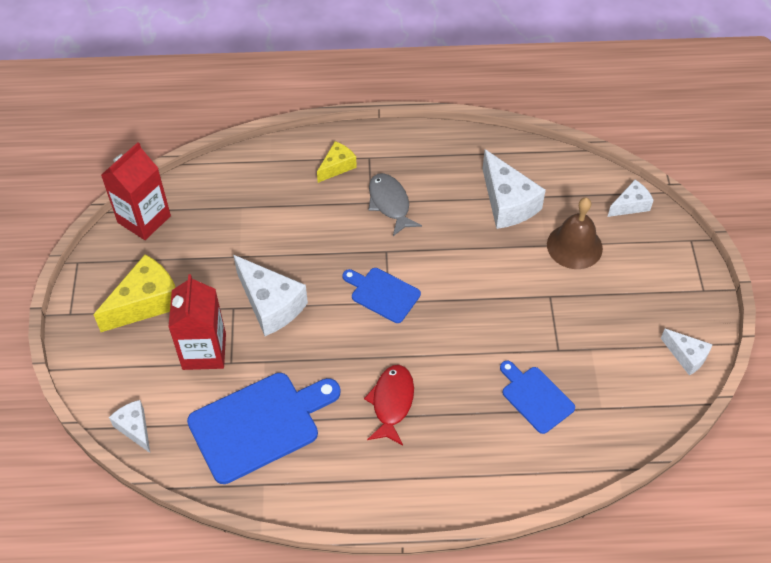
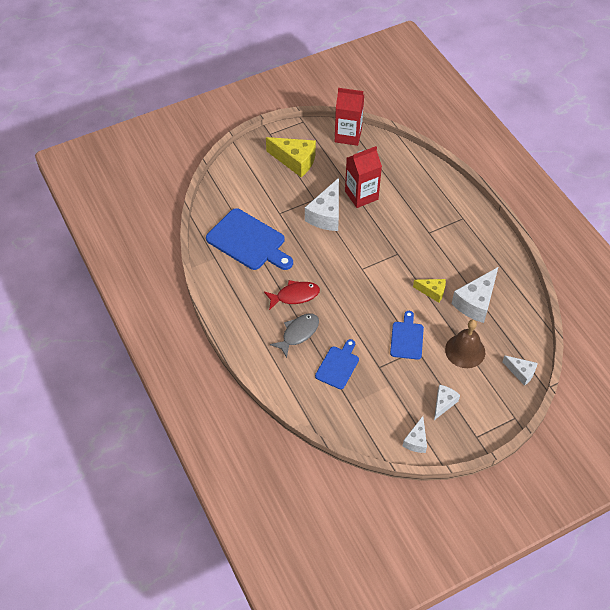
camera: 65 degrees right, 0 degrees up
(135, 428) = (218, 191): white cheese -> white cheese (443, 403)
(204, 351) = (279, 198): red carton -> red carton (361, 195)
(337, 166) = (444, 205): yellow cheese -> yellow cheese (432, 292)
(382, 294) = (365, 263): blue cutting board -> blue cutting board (407, 338)
(390, 203) = (434, 242): grey fish -> grey fish (298, 333)

